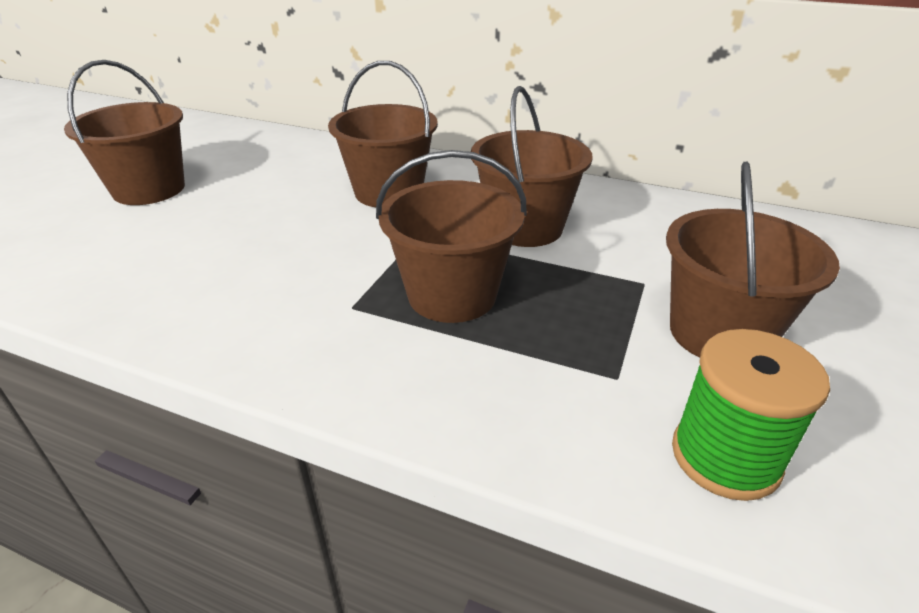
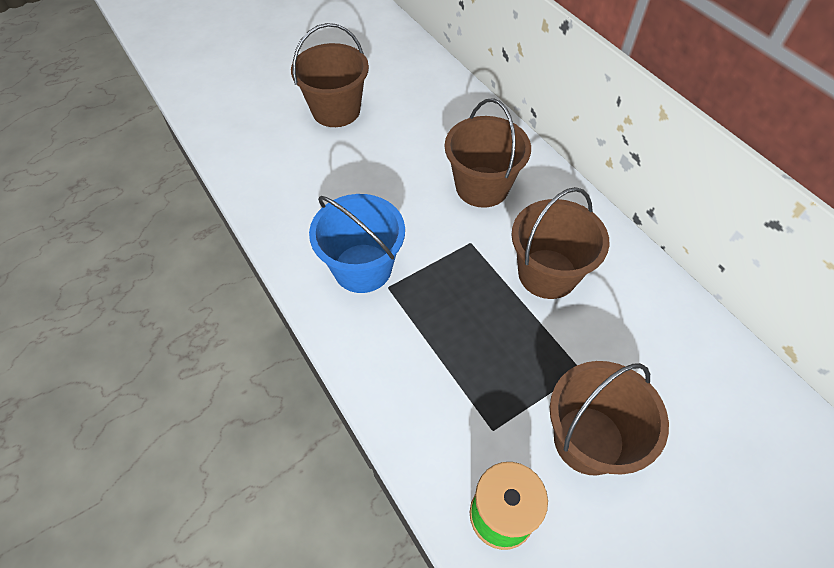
camera: 35 degrees right, 20 degrees up
(300, 303) = (362, 268): none -> blue bucket
(452, 295) = (450, 310): brown bucket -> none

